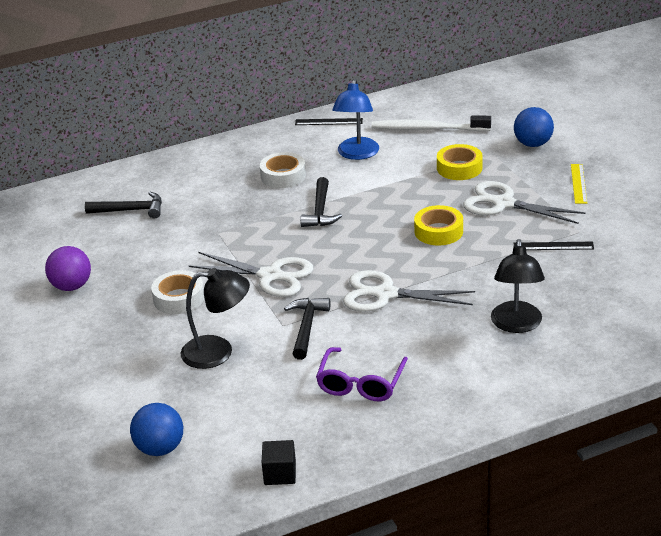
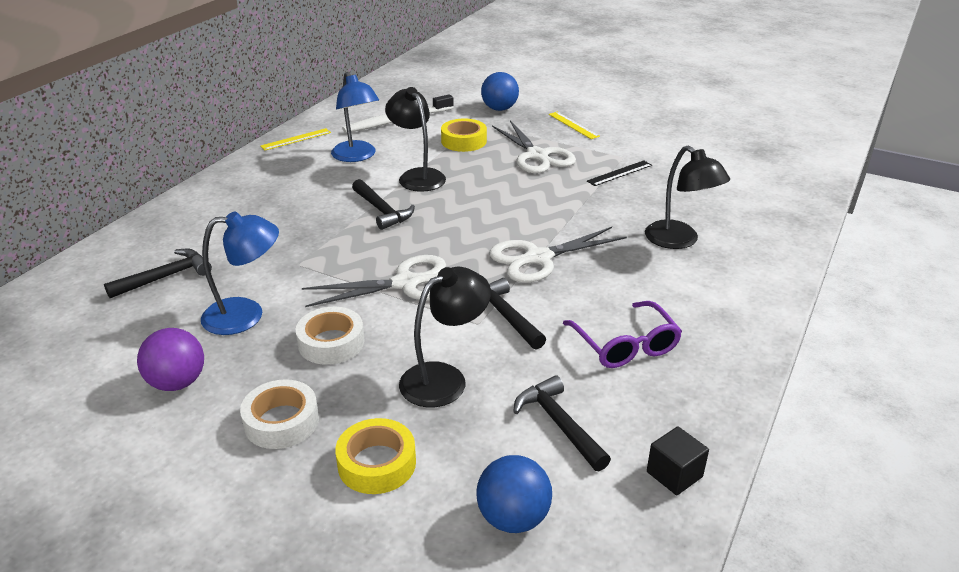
camera: 40 degrees left, 0 degrees up
(150, 258) = (246, 315): none -> blue lamp
(251, 412) = (559, 424): none -> black hammer
(283, 176) = (306, 194): white tape -> white tape (281, 421)
(328, 122) = (296, 139): black ruler -> yellow ruler
(382, 189) = (417, 176): none -> black lamp
(438, 231) = (513, 192): yellow tape -> yellow tape (377, 463)
(503, 204) = (537, 156): white scissors -> white scissors turned 105 degrees counterclockwise

